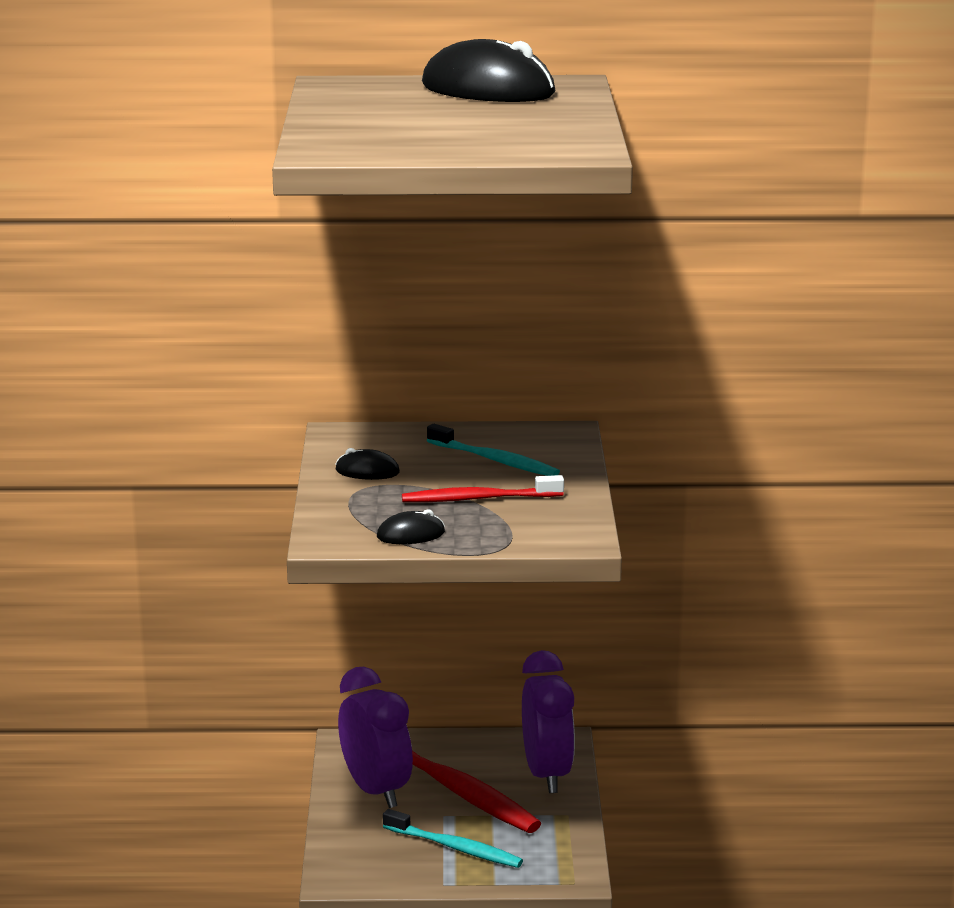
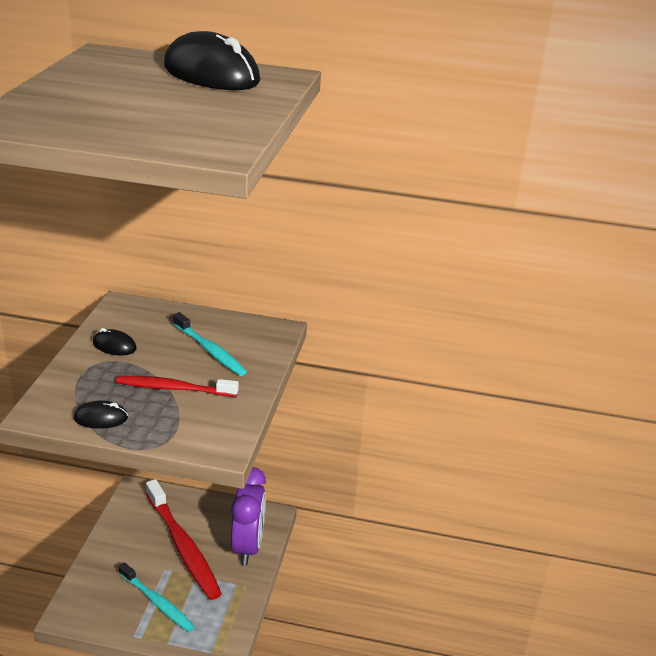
camera: 10 degrees right, 10 degrees up
(376, 791) = (132, 538): purple clock -> none

